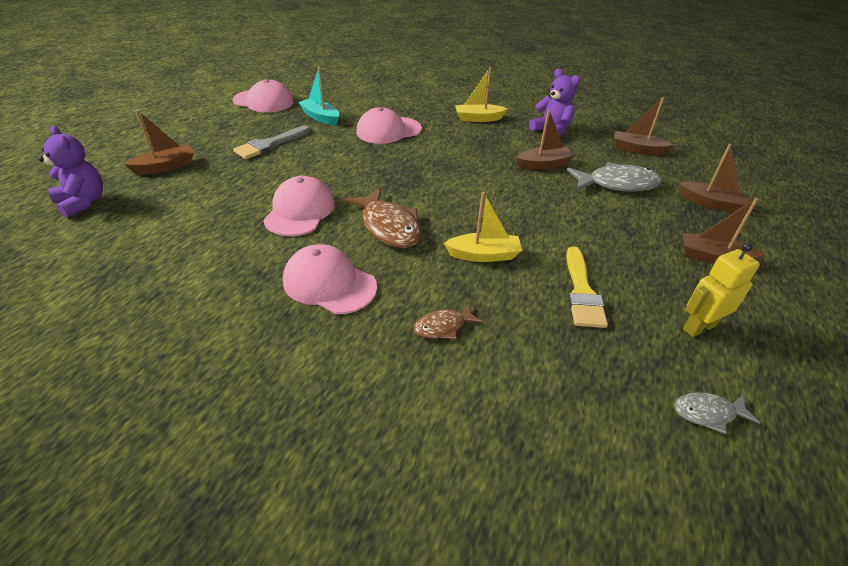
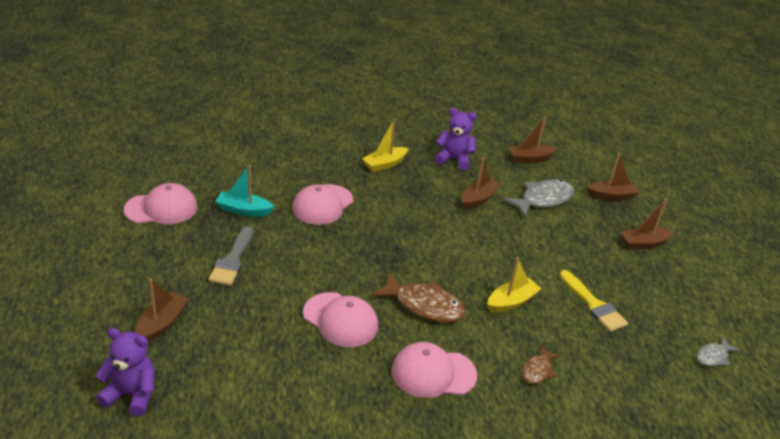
camera: 35 degrees left, 5 degrees down
(300, 211) = (340, 320): pink cap -> pink cap turned 150 degrees clockwise
(699, 327) = (672, 301): yellow robot -> none

